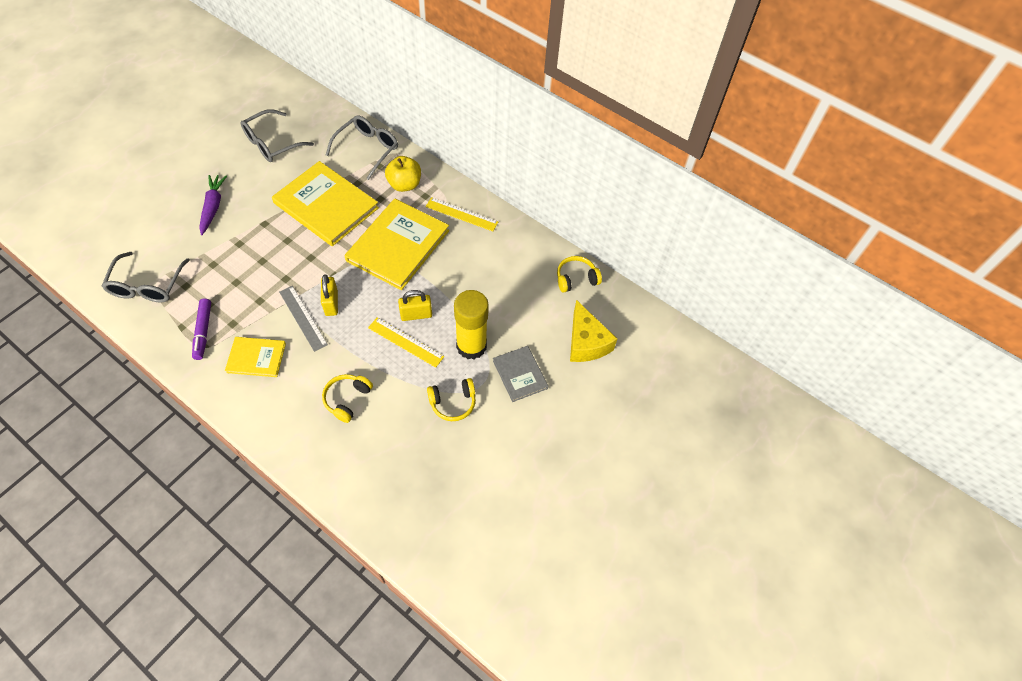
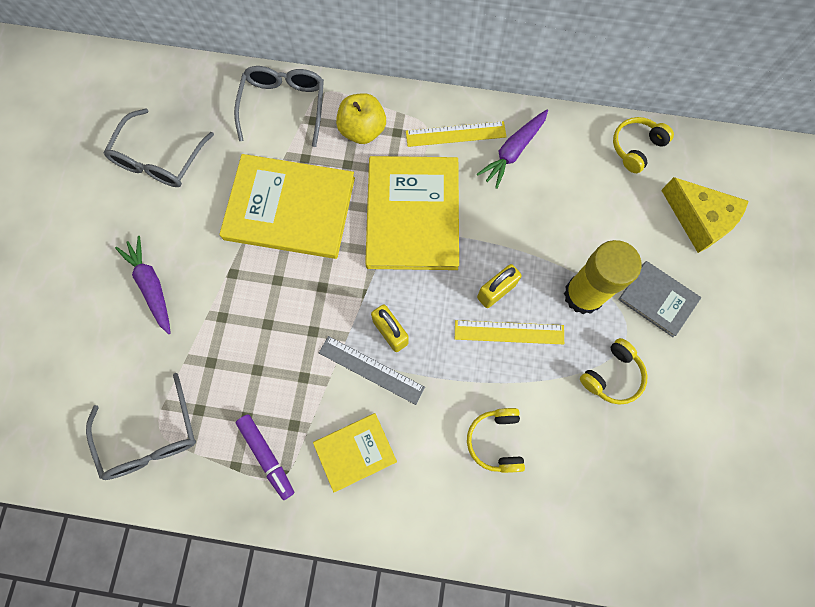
camera: 25 degrees left, 15 degrees up
(491, 241) = (513, 151): none -> purple carrot

